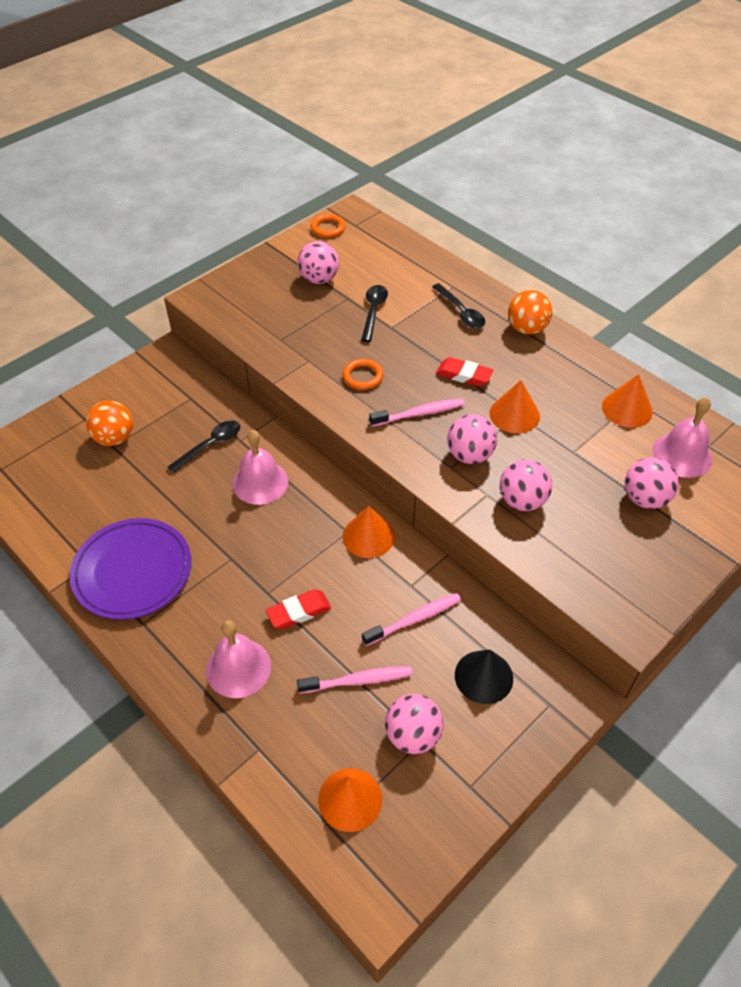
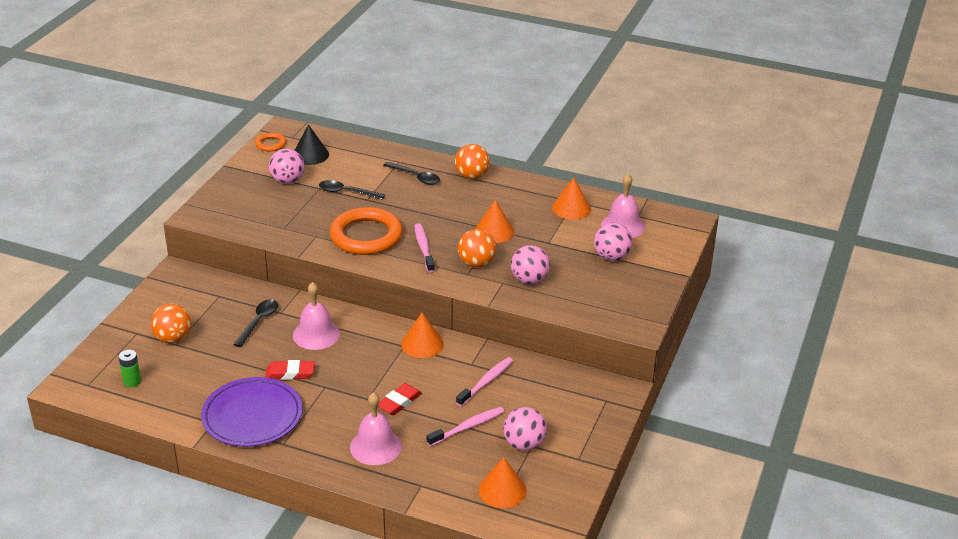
camera: 25 degrees left, 15 degrees down
(43, 480) = (132, 381): none -> green battery
(363, 376) = (366, 236): orange ring -> orange ring, size x2.14
(373, 311) = (346, 192): black spoon -> black spoon turned 60 degrees counterclockwise
(419, 414) = (424, 248): pink toothbrush -> pink toothbrush turned 60 degrees counterclockwise
(464, 375) = (442, 216): red eraser -> red eraser (290, 373)
(469, 455) = (476, 263): pink ball -> orange ball
(483, 676) = (553, 399): black cone -> black cone (310, 155)

